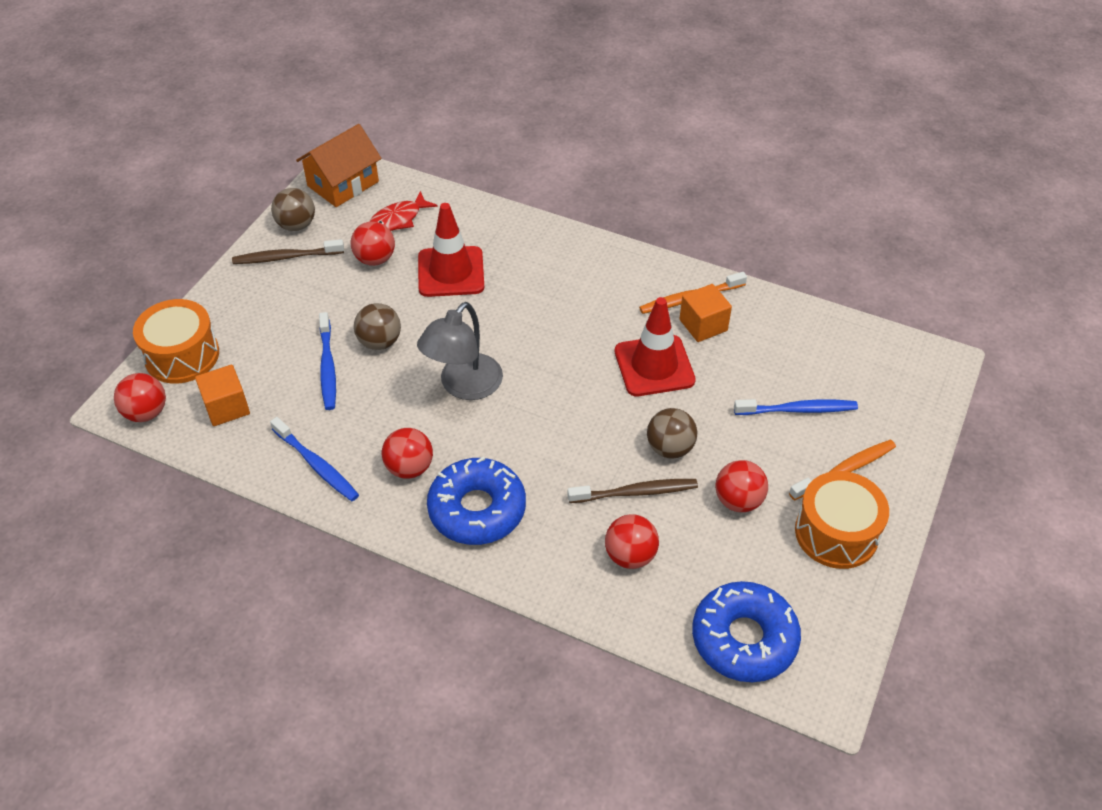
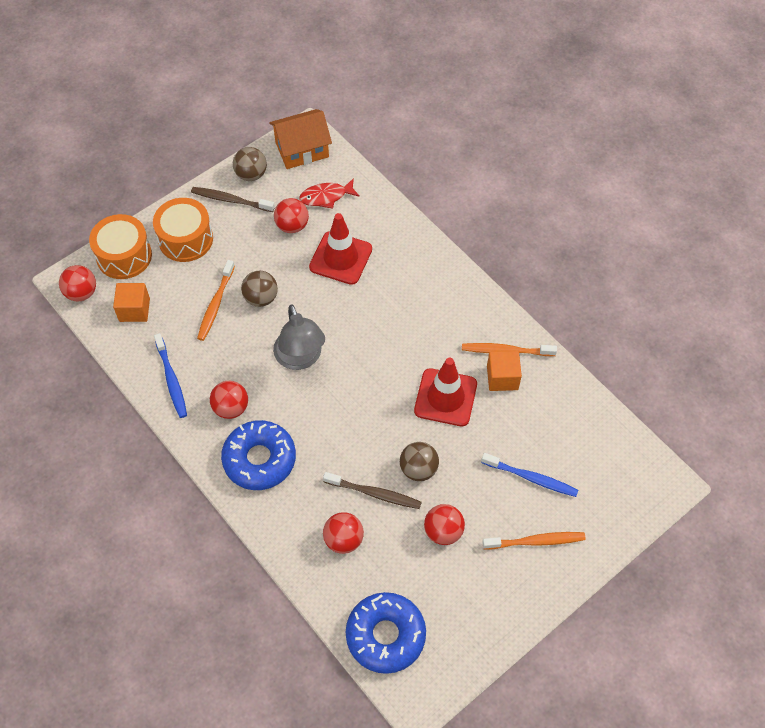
camera: 25 degrees right, 10 degrees up
(327, 366) = (216, 304): blue toothbrush -> orange toothbrush
(464, 386) = (300, 358): grey lamp -> grey lamp turned 75 degrees counterclockwise
(836, 533) = (498, 587): orange drum -> orange drum (185, 239)

